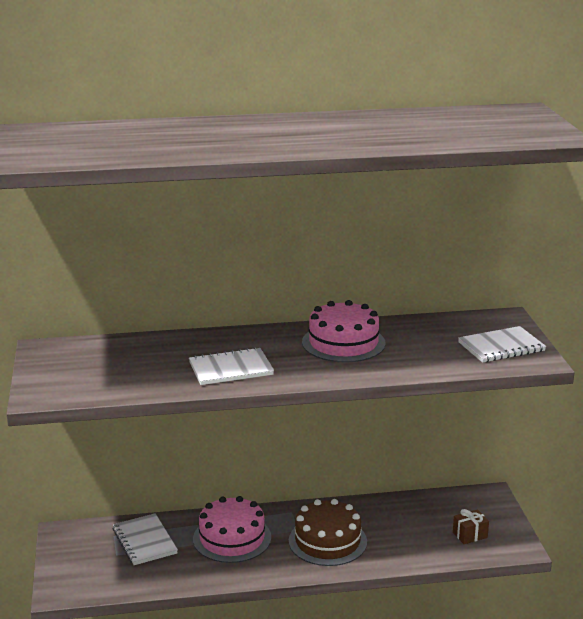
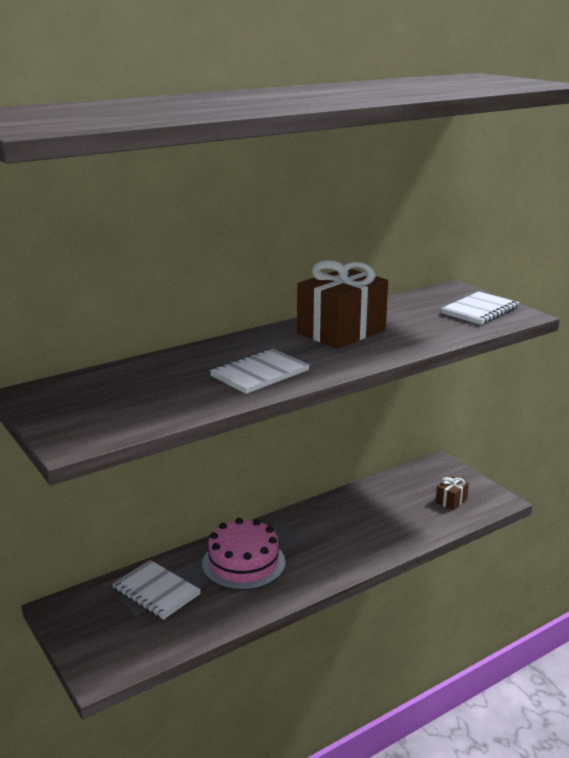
camera: 25 degrees left, 0 degrees up
(327, 541) = (335, 540): brown cake -> none
(343, 343) = (341, 331): pink cake -> brown gift

